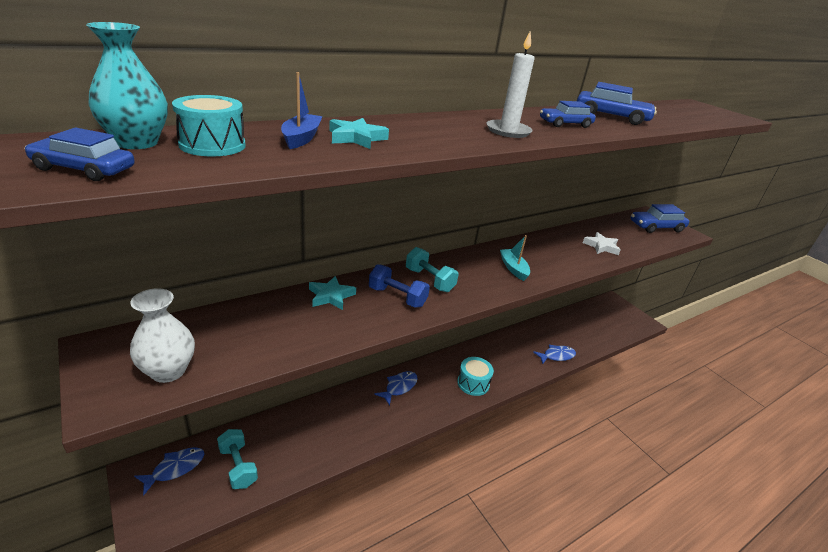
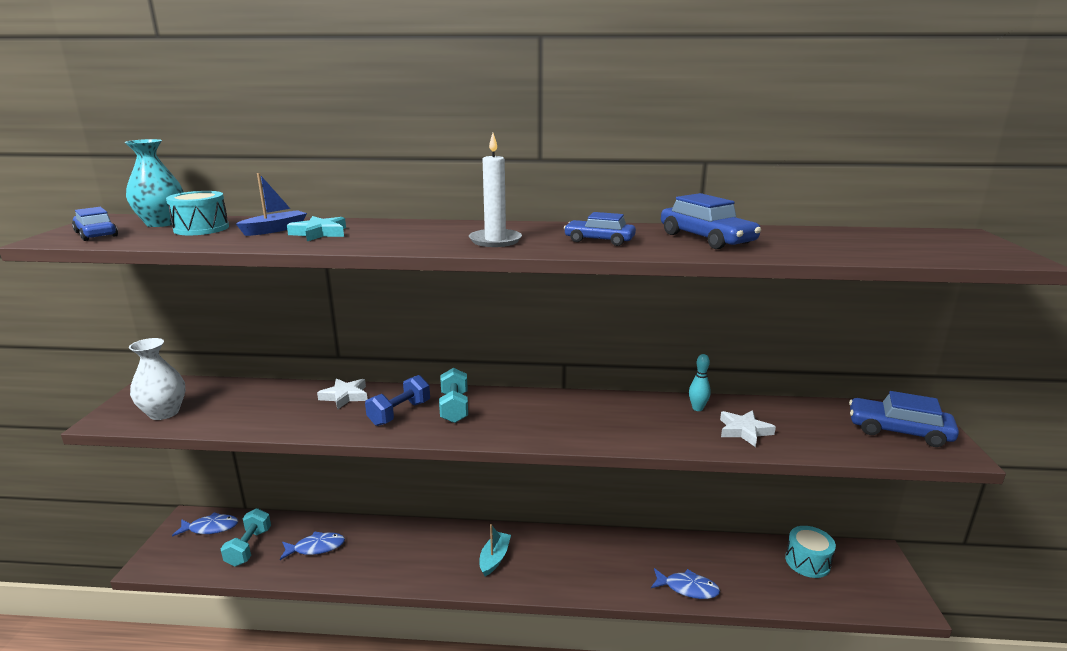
camera: 40 degrees right, 10 degrees down
(331, 296) = (345, 396): turquoise star -> white star
(397, 297) = (399, 413): blue dumbbell -> blue dumbbell turned 60 degrees clockwise
(399, 387) = (450, 542): blue fish -> blue fish (316, 547)
(473, 383) = (535, 572): turquoise drum -> turquoise drum (807, 562)
(513, 268) = (569, 422): turquoise boat -> turquoise boat (494, 558)
(563, 238) = (697, 408): none -> turquoise bowling pin

